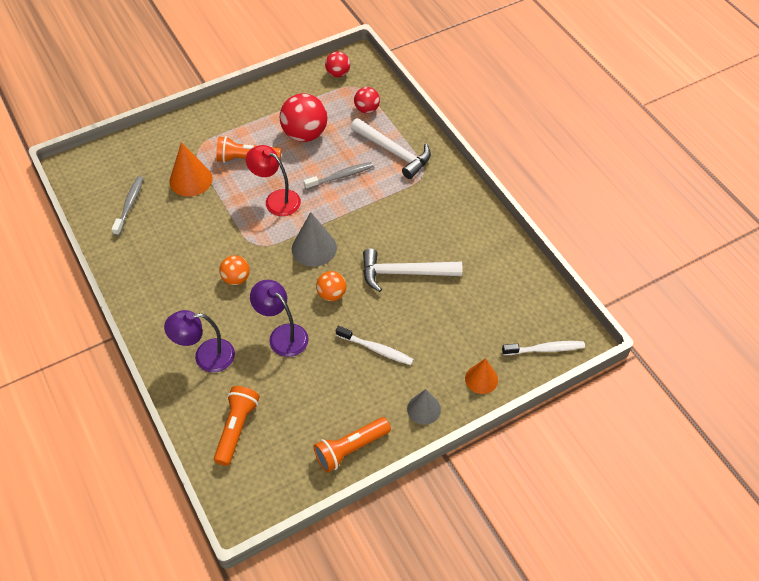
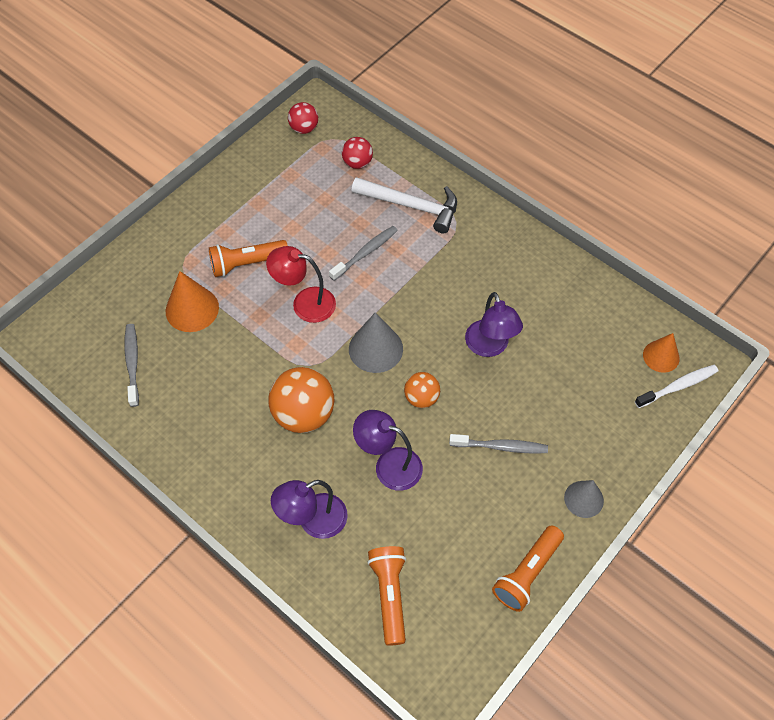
camera: 20 degrees left, 5 degrees up
(236, 278) = (303, 414): orange ball -> orange ball, size x1.78
(305, 134) = (300, 213): red ball -> none
(376, 349) = (501, 447): white toothbrush -> grey toothbrush
(404, 273) = (489, 347): white hammer -> purple lamp
(481, 379) = (628, 443): orange cone -> orange cone (661, 356)

